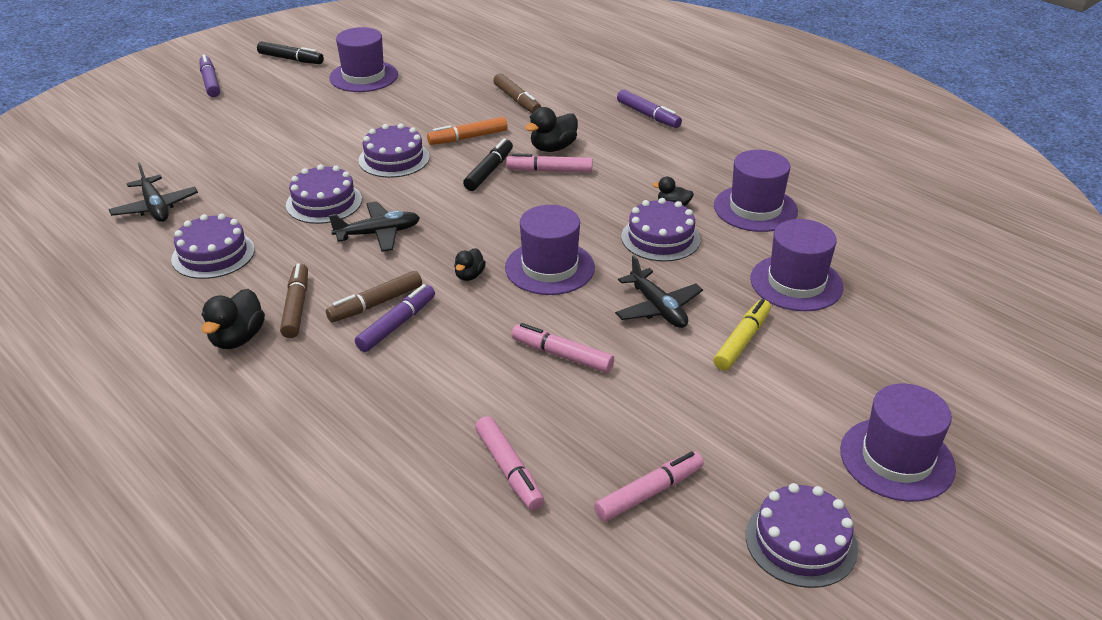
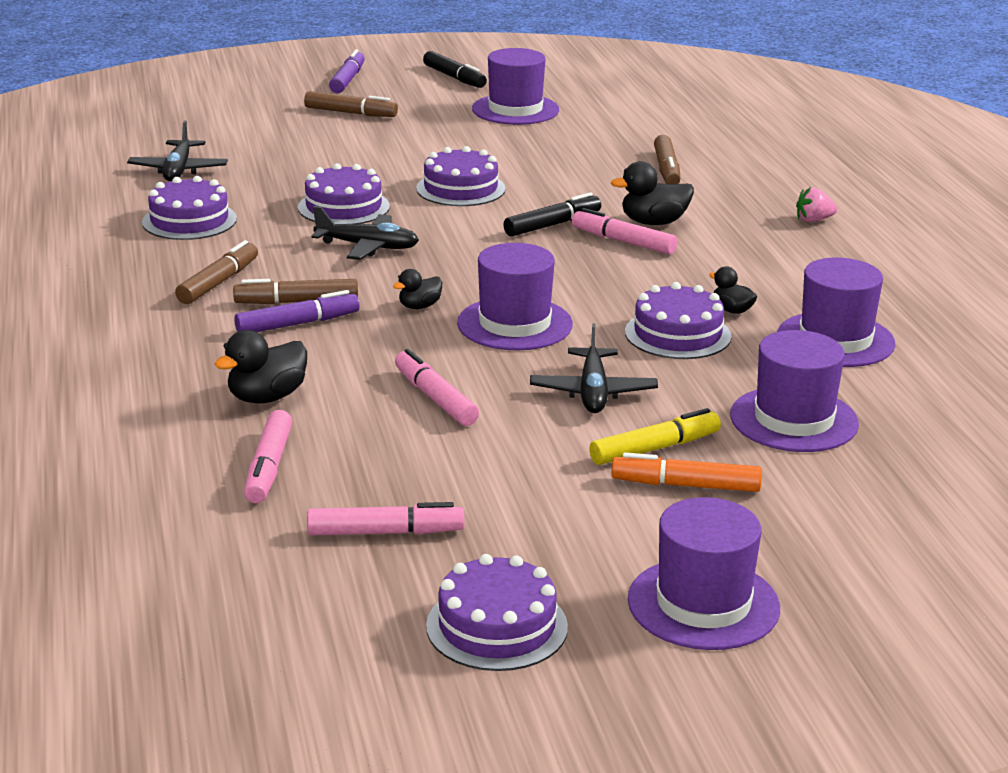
camera: 30 degrees right, 10 degrees down
(237, 338) = (137, 290): black duck -> black duck (267, 397)
(243, 113) = (350, 113): none -> brown marker
(468, 138) = (566, 190): orange marker -> orange marker (686, 485)
(648, 115) = (813, 220): purple marker -> pink strawberry

